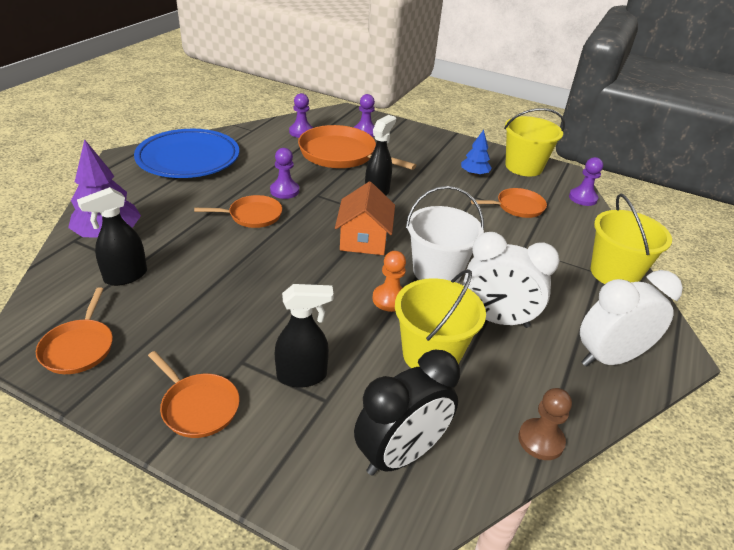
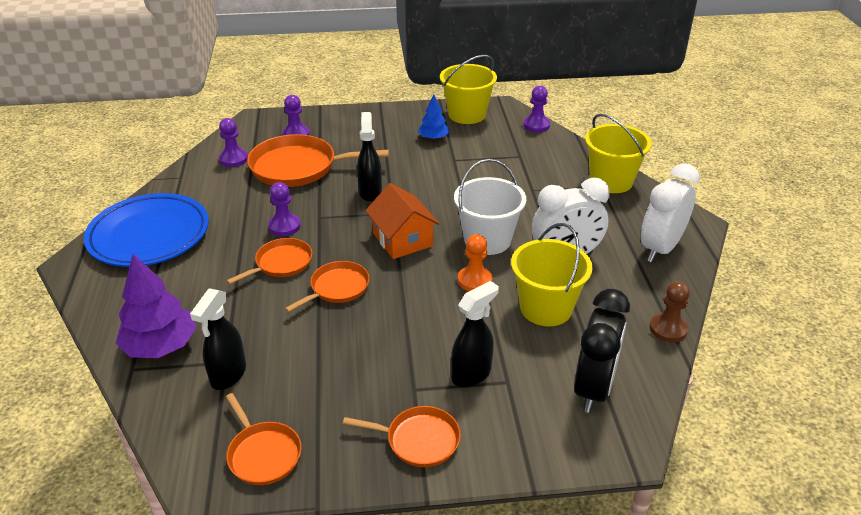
camera: 30 degrees left, 0 degrees up
(517, 207) = (495, 155): orange pan -> orange pan (337, 288)

